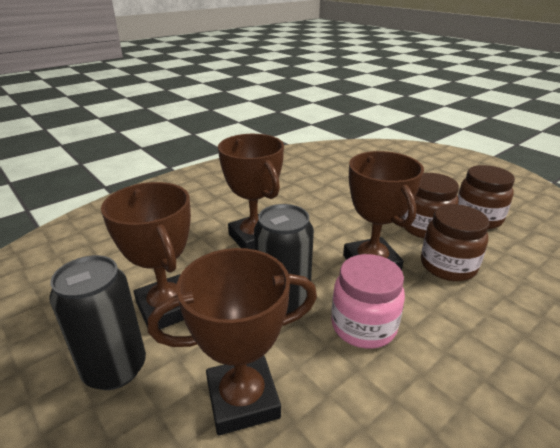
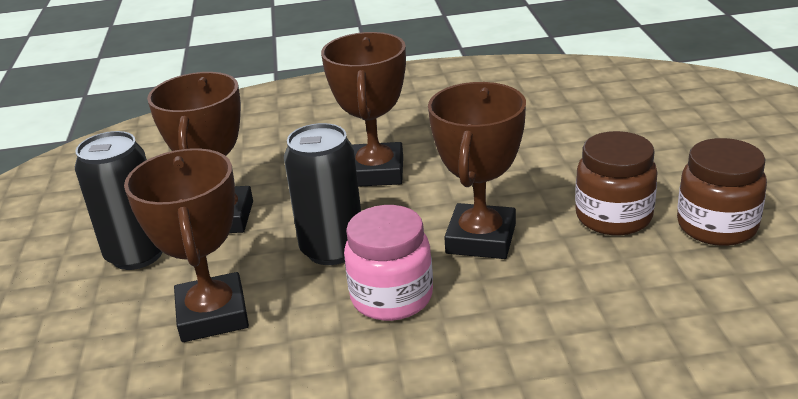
camera: 35 degrees right, 0 degrees up
(242, 399) = (213, 315): brown trophy -> brown trophy turned 60 degrees clockwise
(448, 266) = (579, 271): brown jar -> none

